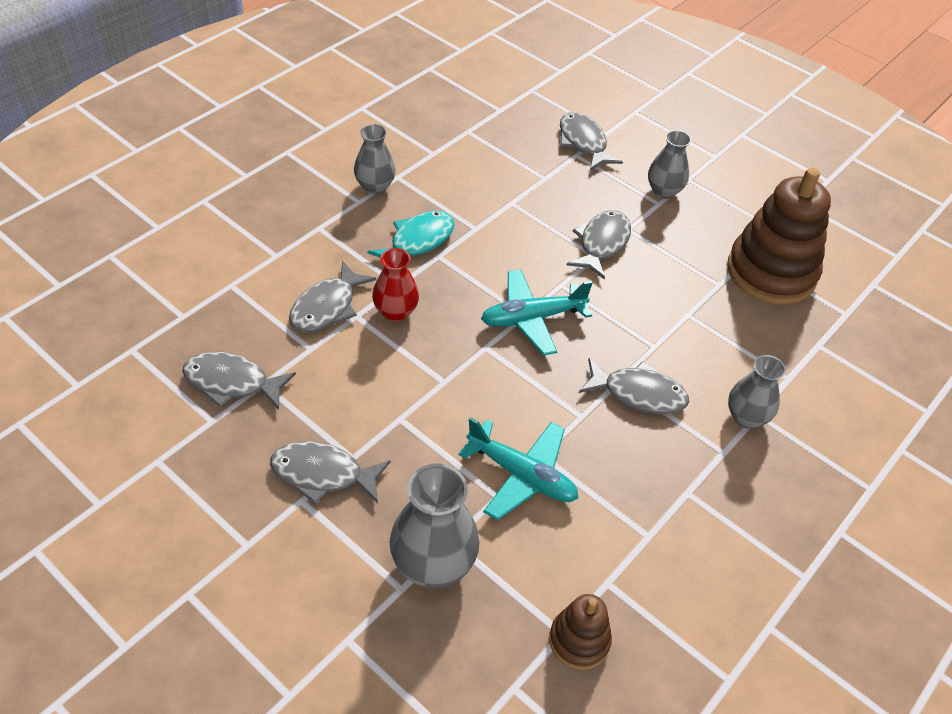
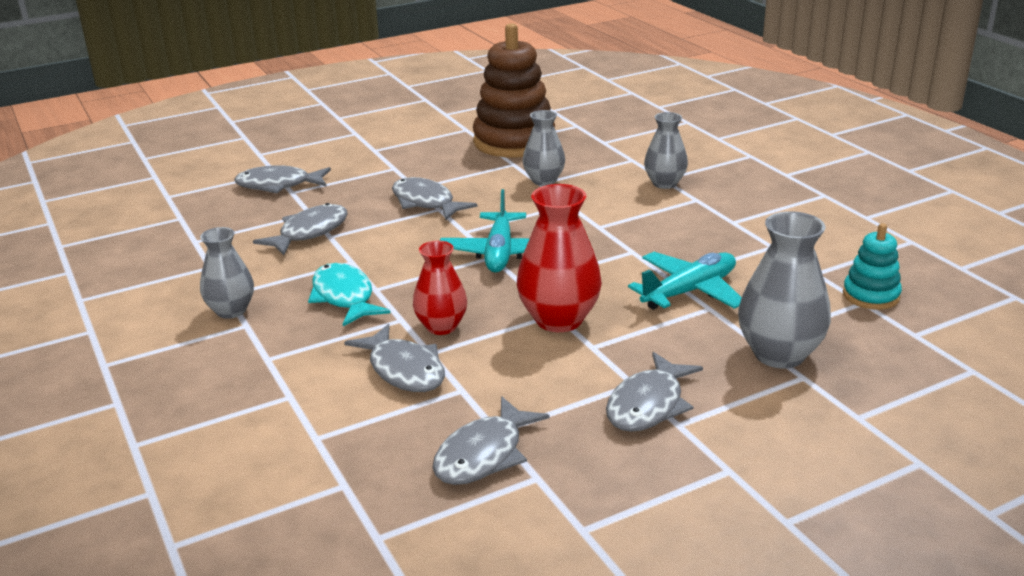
camera: 65 degrees left, 20 degrees down
(434, 386) = (559, 319): none -> red vase
(579, 640) = (871, 295): brown stacking toy -> turquoise stacking toy
(638, 394) = (619, 221): grey fish -> grey fish (309, 232)
(664, 191) = (381, 163): grey vase -> grey vase (544, 180)

